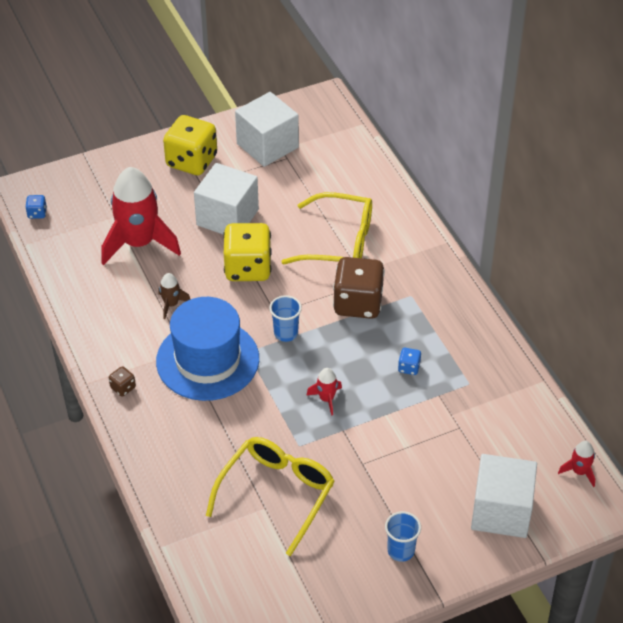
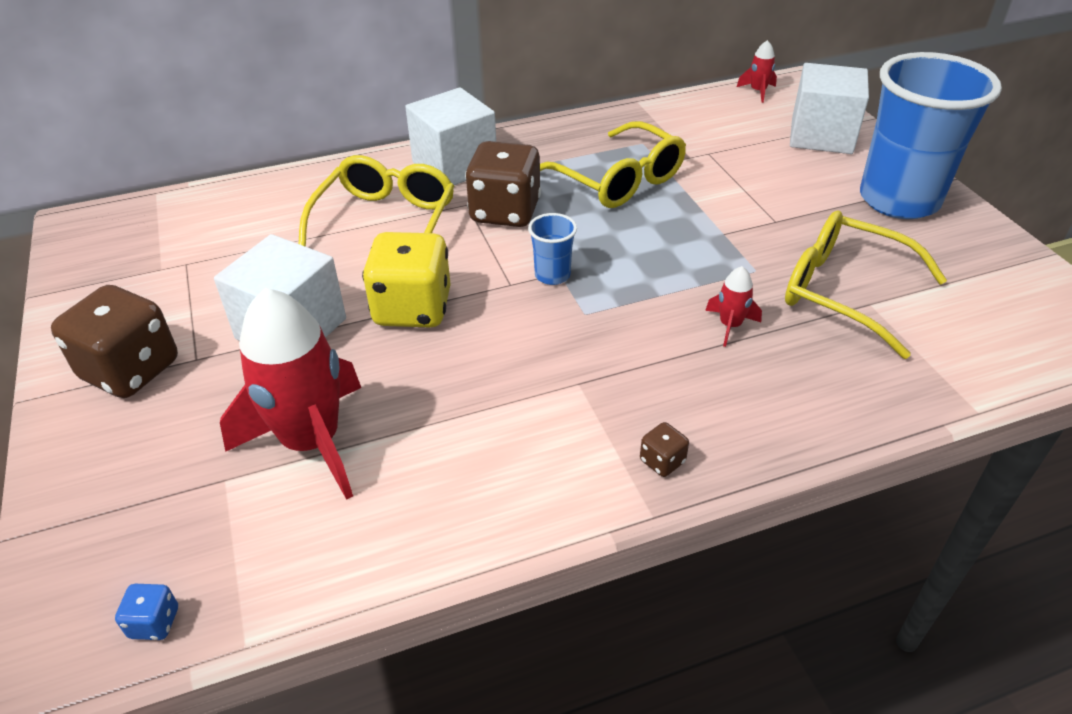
camera: 85 degrees left, 5 degrees down
(171, 304) = (474, 398): brown rocket -> none
(191, 161) = (131, 370): yellow dice -> brown dice
(207, 360) = (601, 355): blue hat -> none
(267, 145) = (146, 282): white cube -> white cube (454, 165)
(326, 399) = (673, 244): red rocket -> red rocket (730, 325)
(401, 551) = (899, 200): blue cup -> blue cup, size x2.43
(409, 367) = (618, 180): blue dice -> yellow glasses

